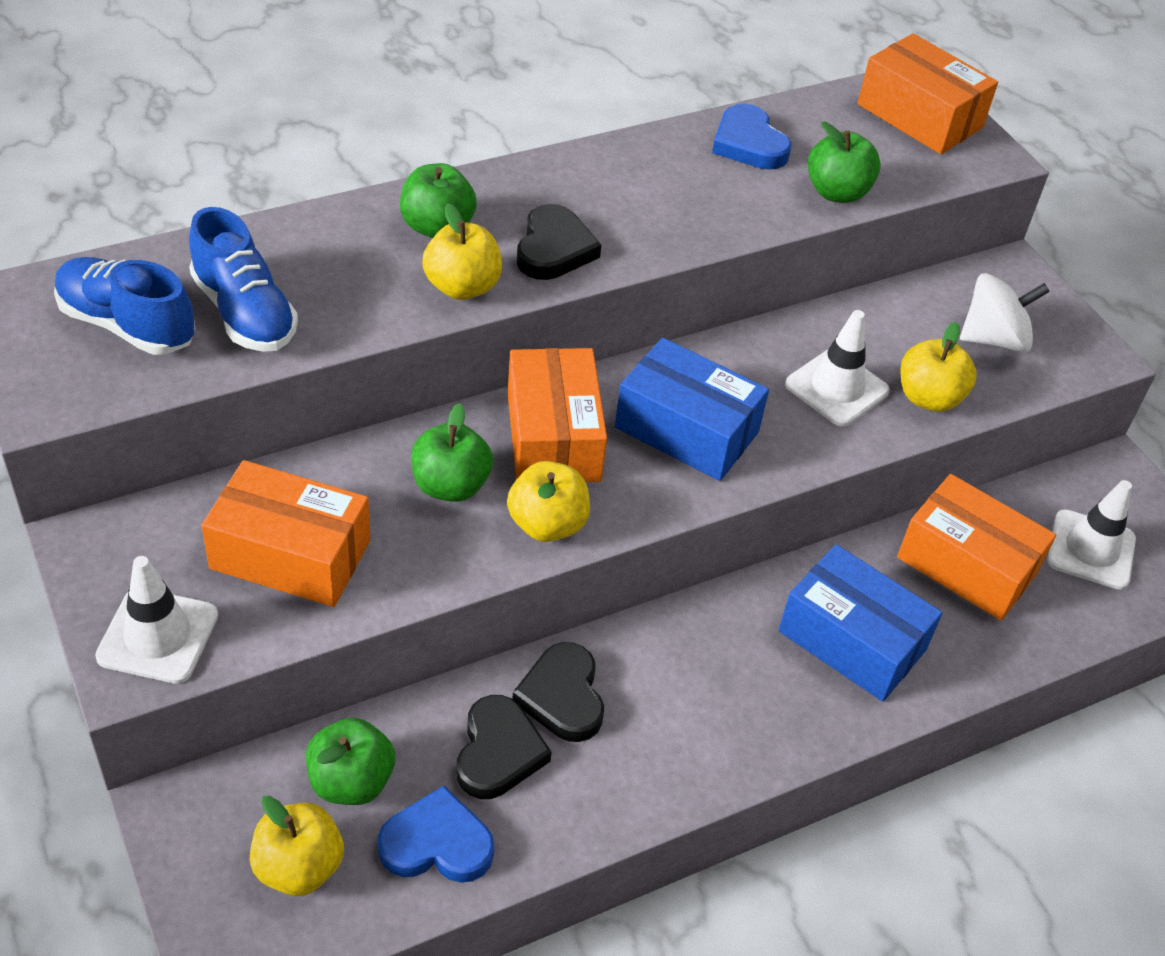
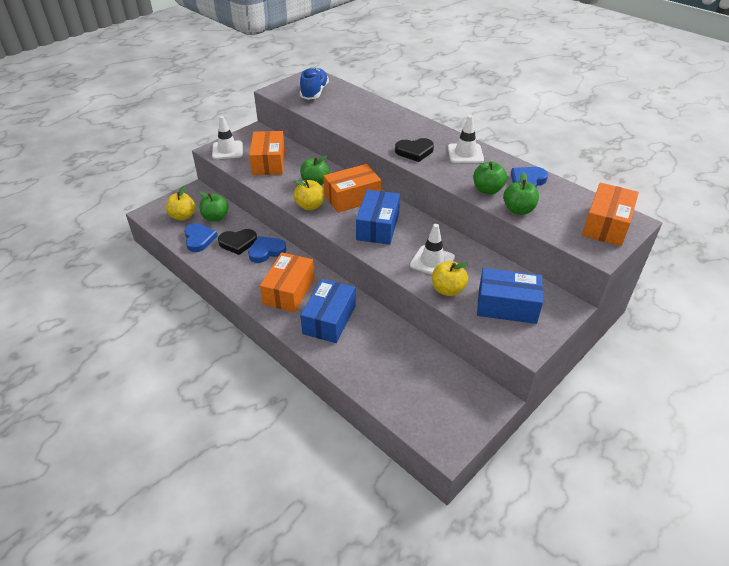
camera: 75 degrees right, 5 degrees down
(244, 313) = (334, 107): blue shoe -> none
(437, 227) = (405, 128): green apple -> green apple (487, 190)
(462, 287) = (378, 139): yellow apple -> none
(562, 696) = (266, 251): black heart -> blue heart
(967, 565) = (392, 350): orange box -> orange box (289, 291)
(993, 339) = (507, 306): white spinning top -> blue box
(1091, 550) = (430, 395): white traffic cone -> white traffic cone (465, 154)

